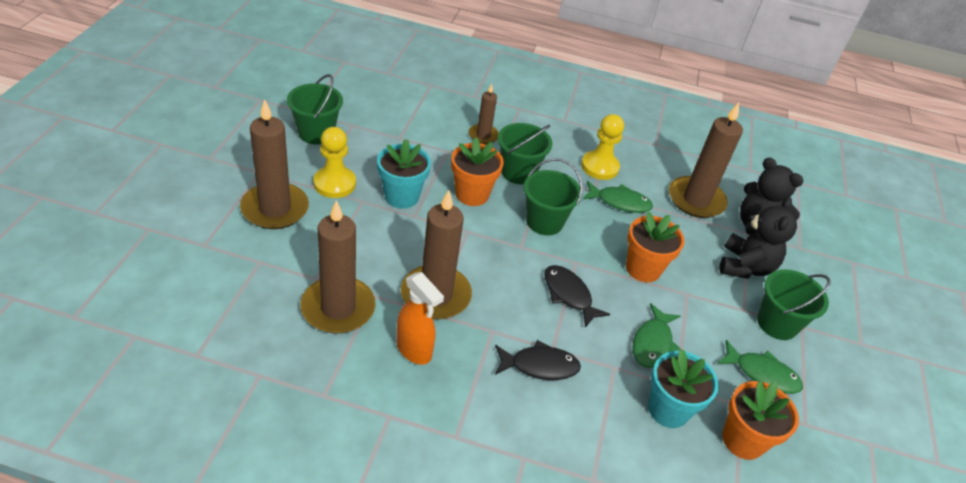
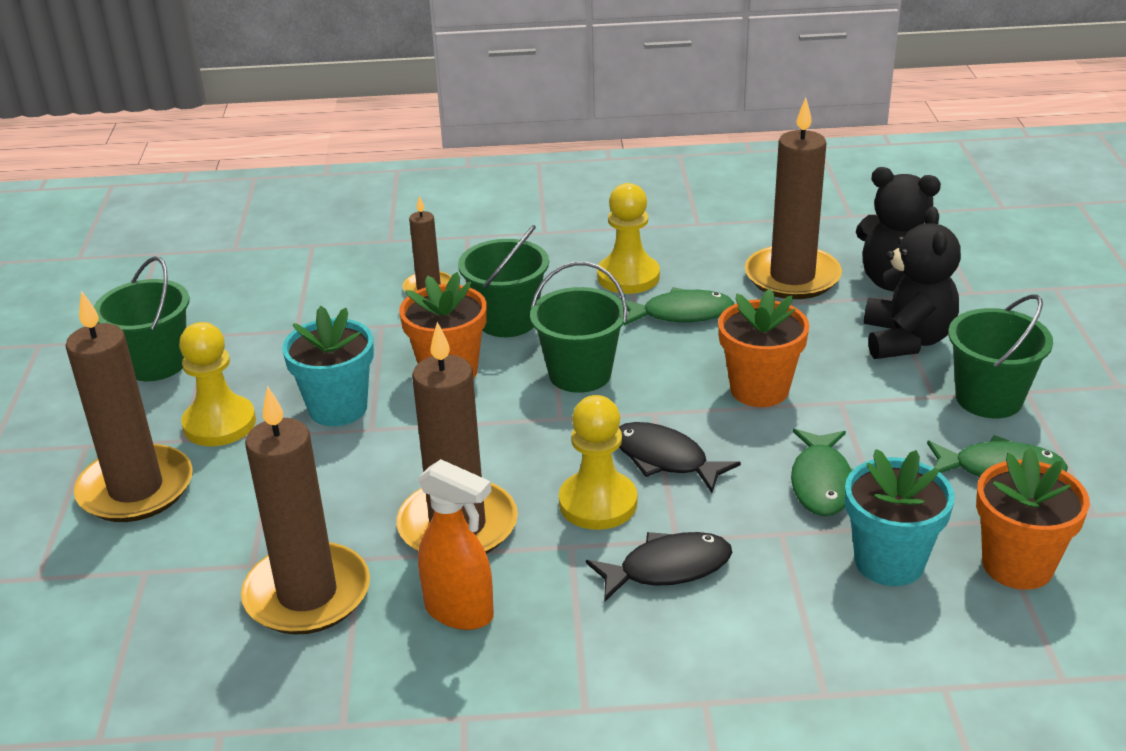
camera: 10 degrees left, 10 degrees down
(519, 309) = (598, 503): none -> yellow pawn

